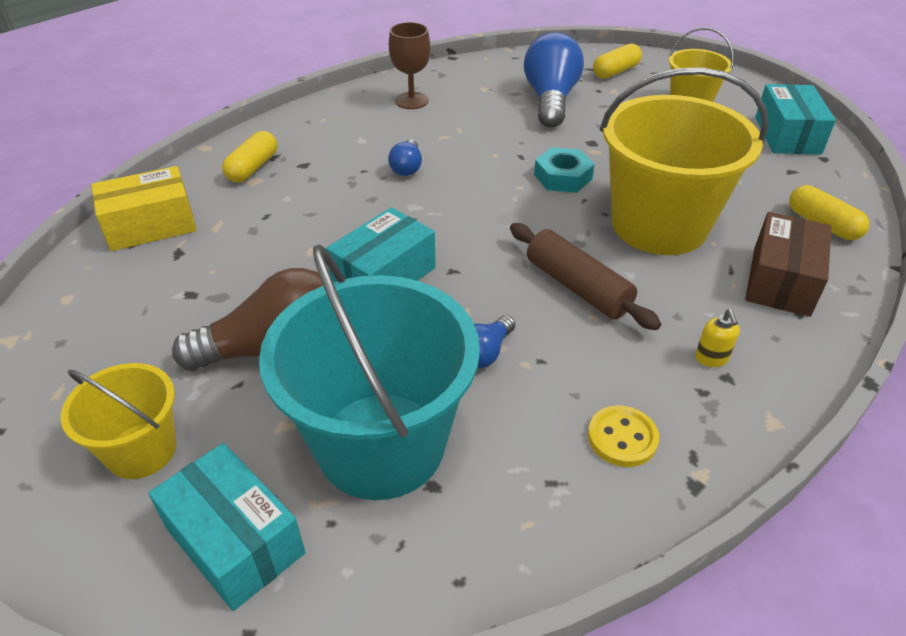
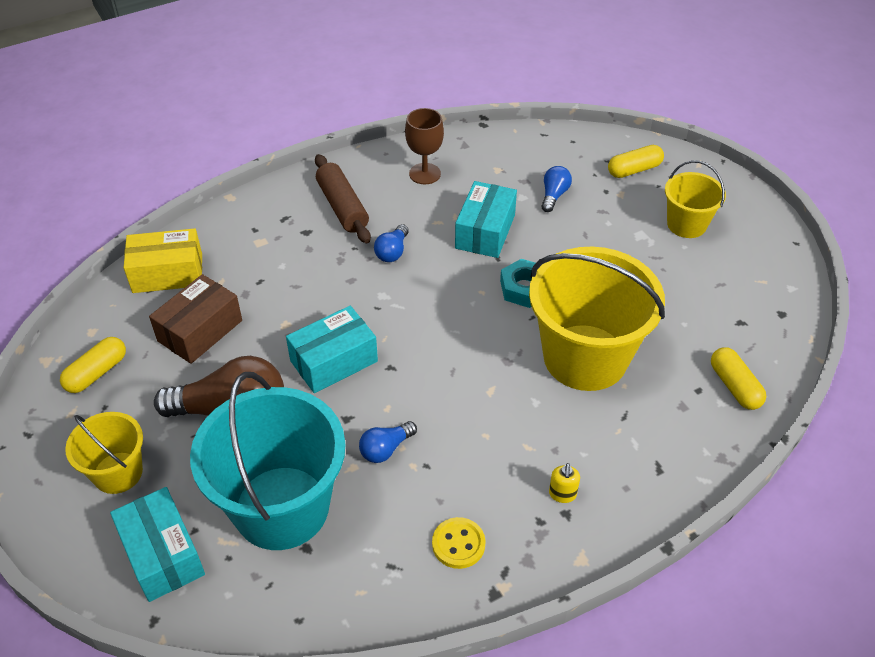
camera: 15 degrees right, 5 degrees up
(253, 168) = (263, 227): yellow capsule -> yellow capsule (97, 373)
(550, 100) = (554, 195): blue light bulb -> blue light bulb, size x0.49
(577, 287) = (485, 405): brown rolling pin -> brown rolling pin (342, 207)
(781, 281) = (662, 436): brown box -> brown box (200, 331)
(787, 135) = (762, 280): turquoise box -> turquoise box (485, 231)

